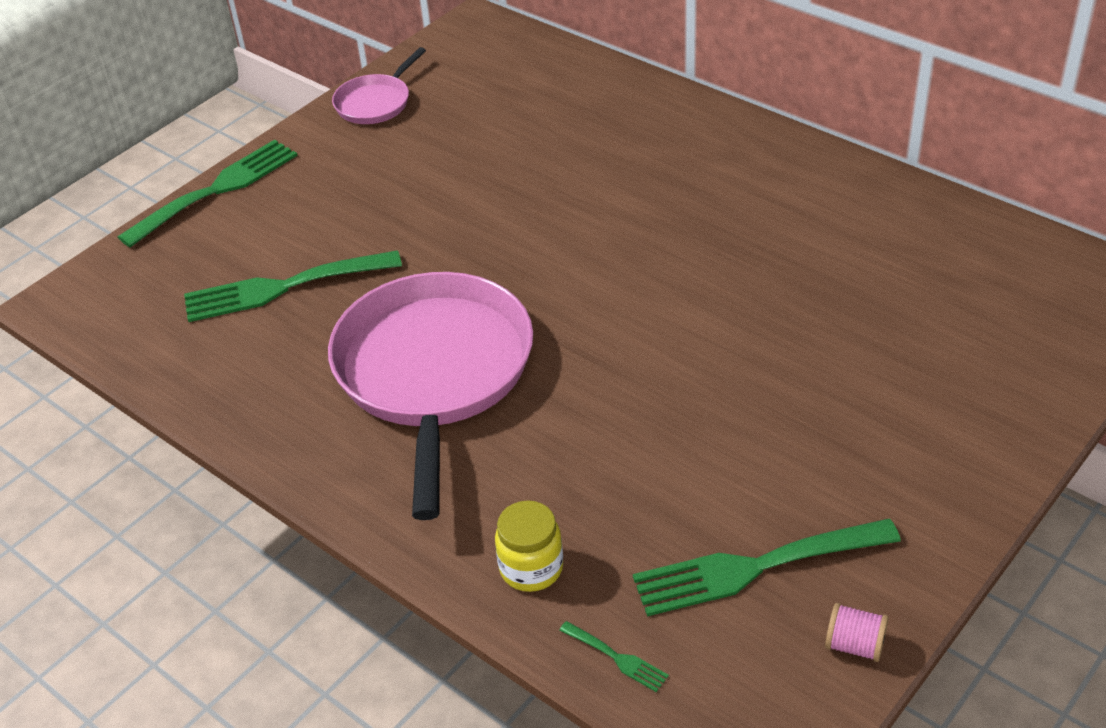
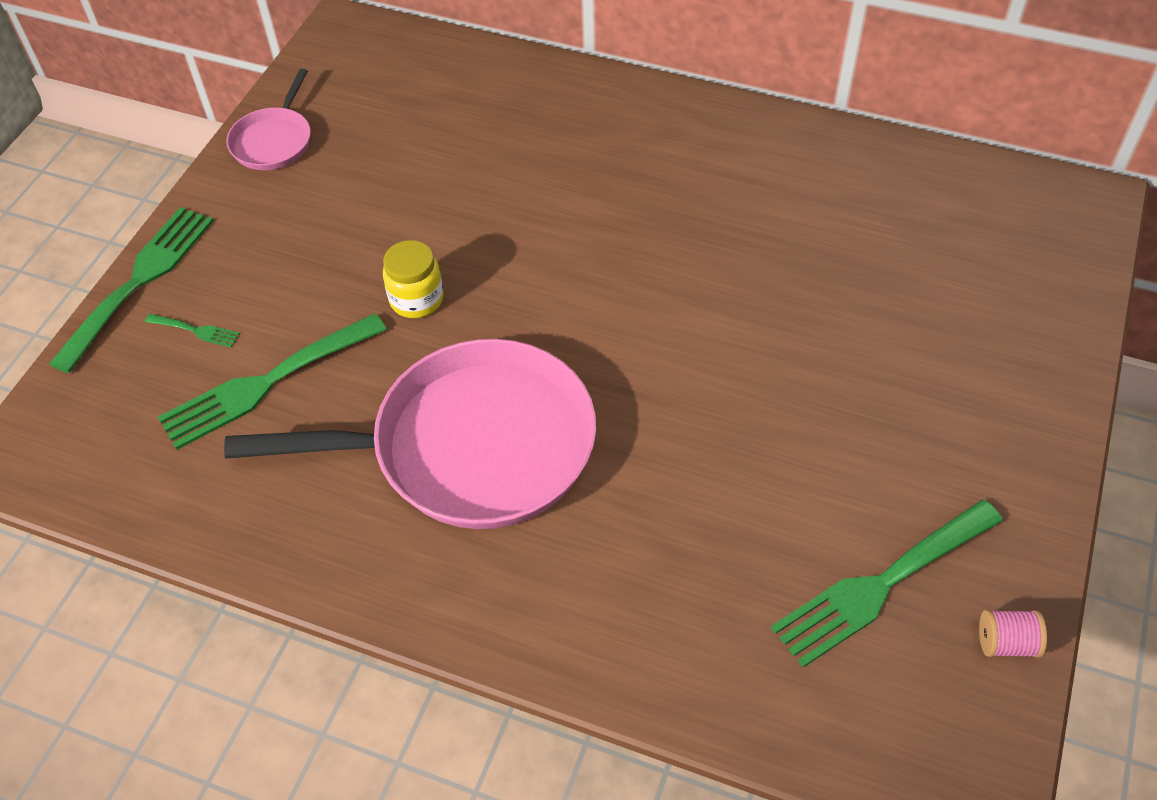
camera: 20 degrees left, 10 degrees up
(433, 372) = (472, 446): pink pan -> pink pan turned 105 degrees clockwise
(531, 568) = (668, 646): yellow jar -> yellow jar (416, 299)
(617, 658) = (794, 722): green fork -> green fork (196, 330)

